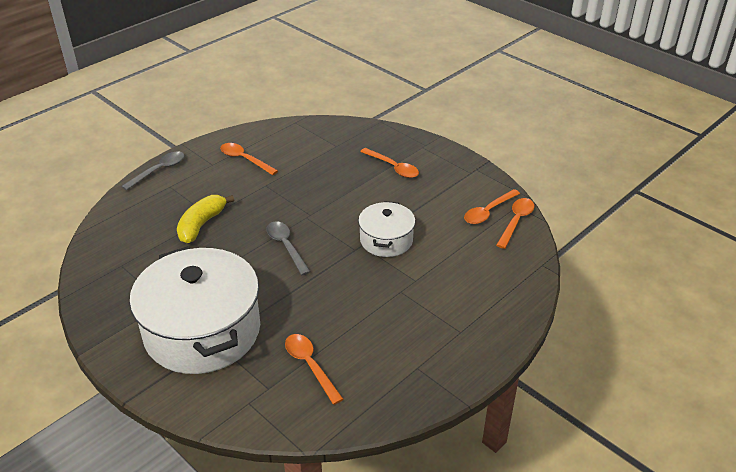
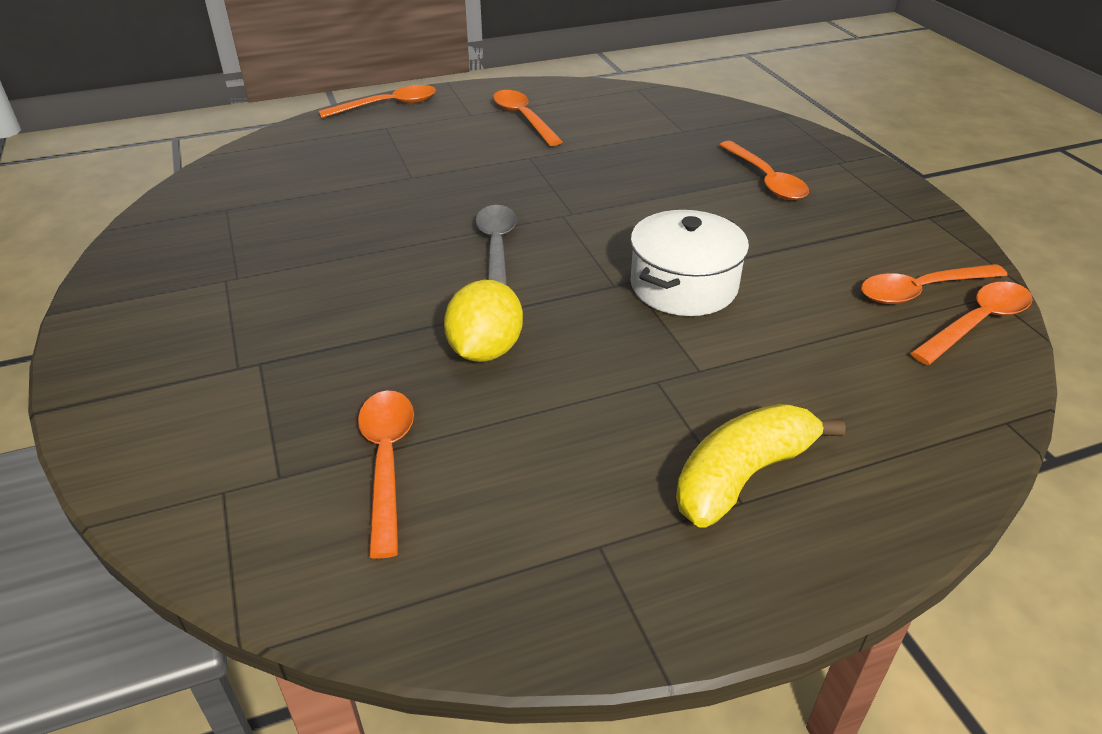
camera: 25 degrees right, 0 degrees up
(159, 170) = (388, 106): grey spoon -> orange spoon
(201, 225) = (388, 185): yellow banana -> yellow banana (742, 476)
(202, 331) = (255, 338): white pot -> none
(317, 301) = (485, 350): none -> yellow lemon

